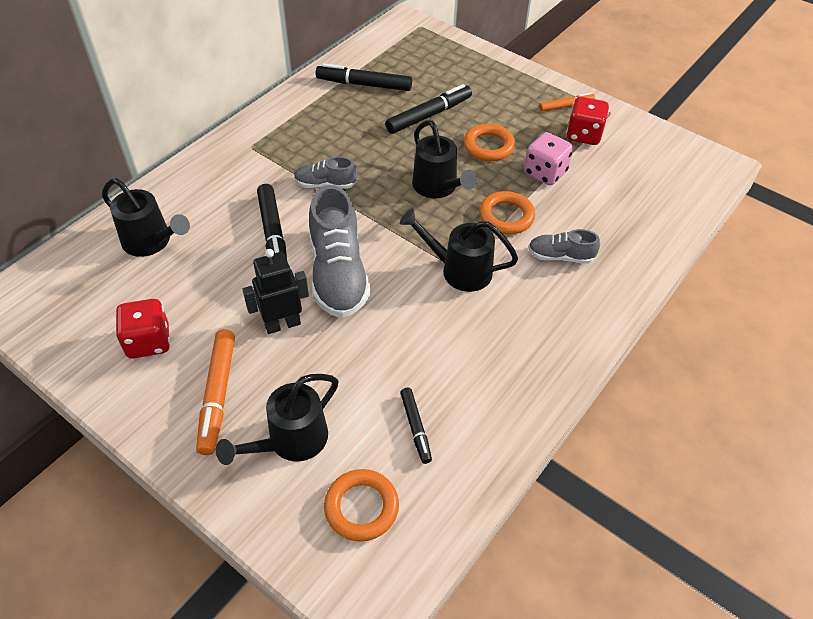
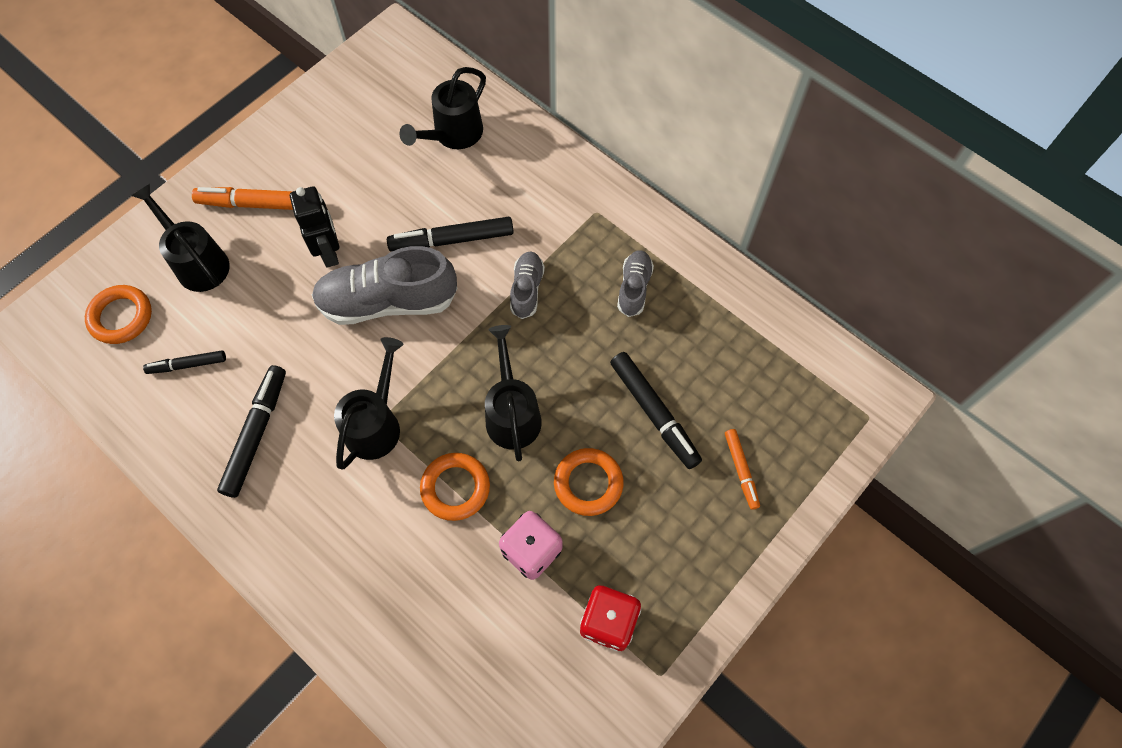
camera: 95 degrees right, 15 degrees up
(149, 341) = (328, 147): red dice -> none
(364, 84) = (720, 335): black marker -> black marker (256, 434)
(438, 188) = (512, 413): black watering can -> black watering can turned 105 degrees clockwise
(560, 256) = (382, 543): grey shoe -> grey shoe (634, 288)
(566, 106) = (675, 608): orange marker -> orange marker (741, 470)

